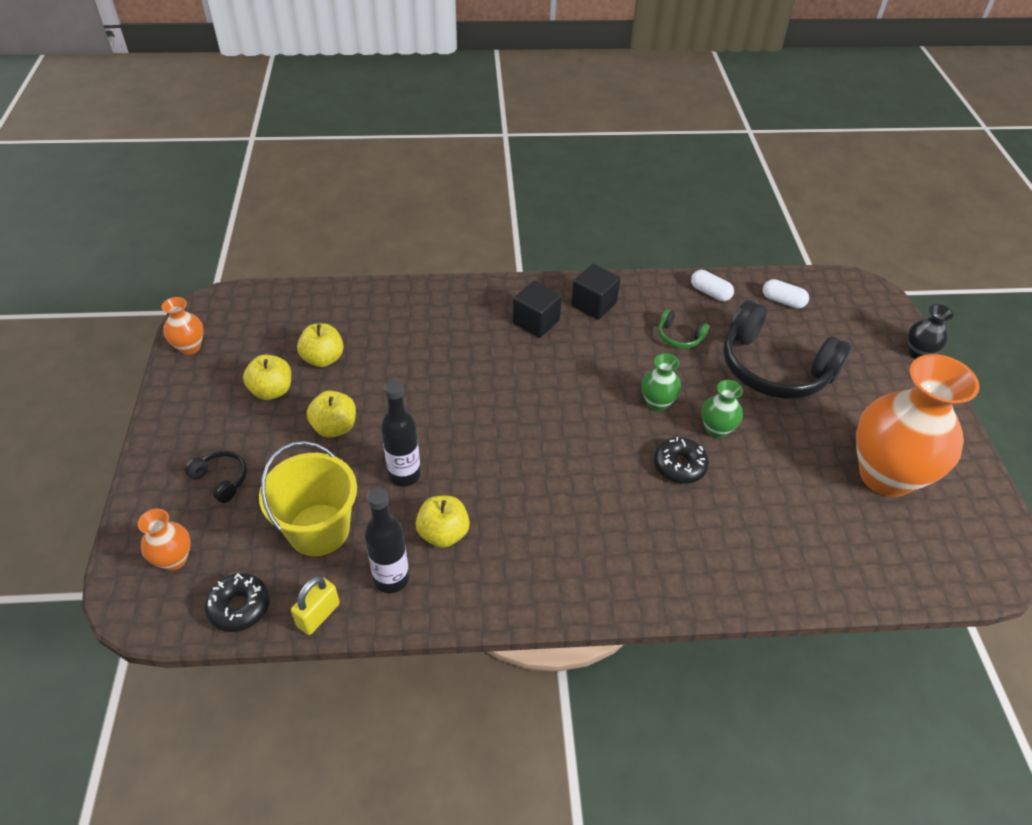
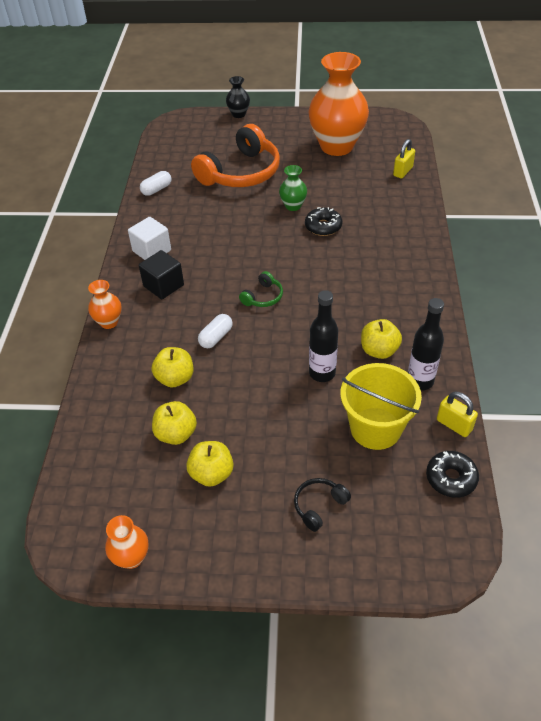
camera: 80 degrees left, 0 degrees up
(174, 559) = (407, 534): orange vase -> orange vase (109, 322)
(335, 427) = (265, 421): yellow apple -> yellow apple (175, 378)
(593, 304) = (152, 251): black cube -> white cube
(657, 403) = (265, 230): green vase -> none
(679, 336) = (200, 210): green headphones -> green headphones (263, 297)
(774, 368) = (241, 173): black headphones -> orange headphones
(783, 301) = (175, 158): white capsule -> white capsule (216, 337)
(851, 568) = (403, 171): none -> yellow padlock

